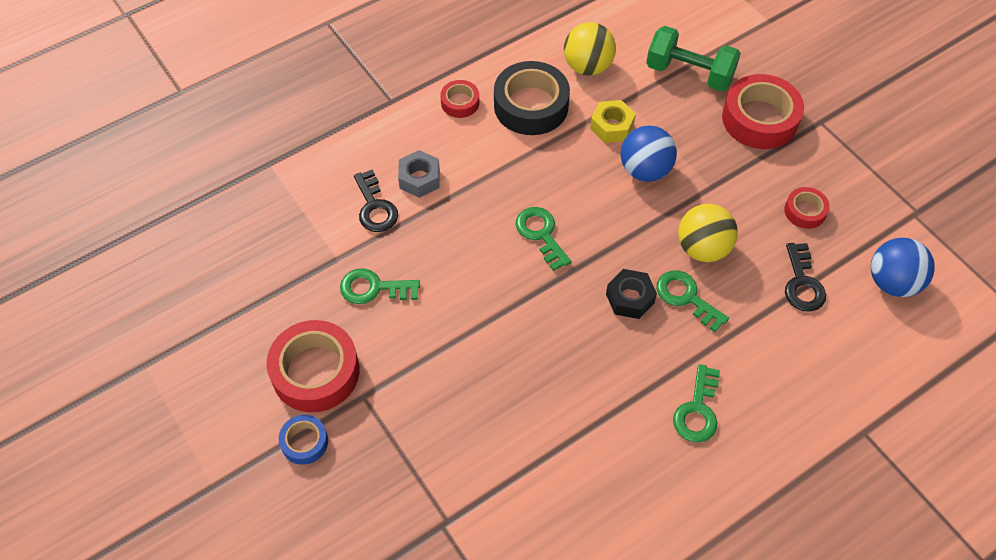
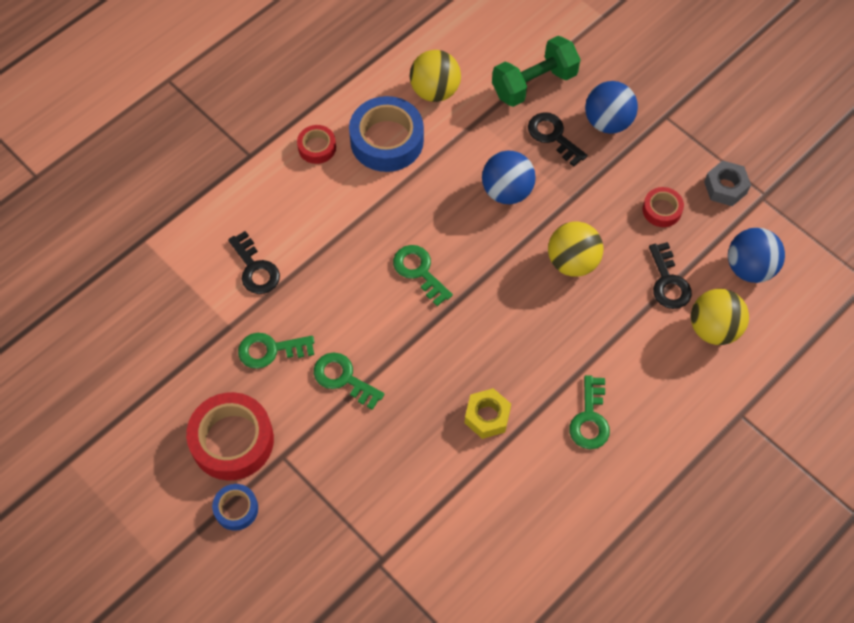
camera: 10 degrees left, 5 degrees up
(419, 179) = (292, 233): grey nut -> grey nut (725, 187)
(531, 105) = (387, 140): black tape -> blue tape
(611, 126) = (468, 151): yellow nut -> yellow nut (487, 416)
(630, 298) = (512, 322): black nut -> none
(686, 297) = (564, 312): green key -> green key (343, 378)
(689, 73) = (534, 84): green dumbbell -> green dumbbell turned 45 degrees counterclockwise
(701, 125) = (553, 136): none -> black key
(759, 119) = (607, 122): red tape -> blue ball
(845, 338) = (713, 328): none -> yellow ball

